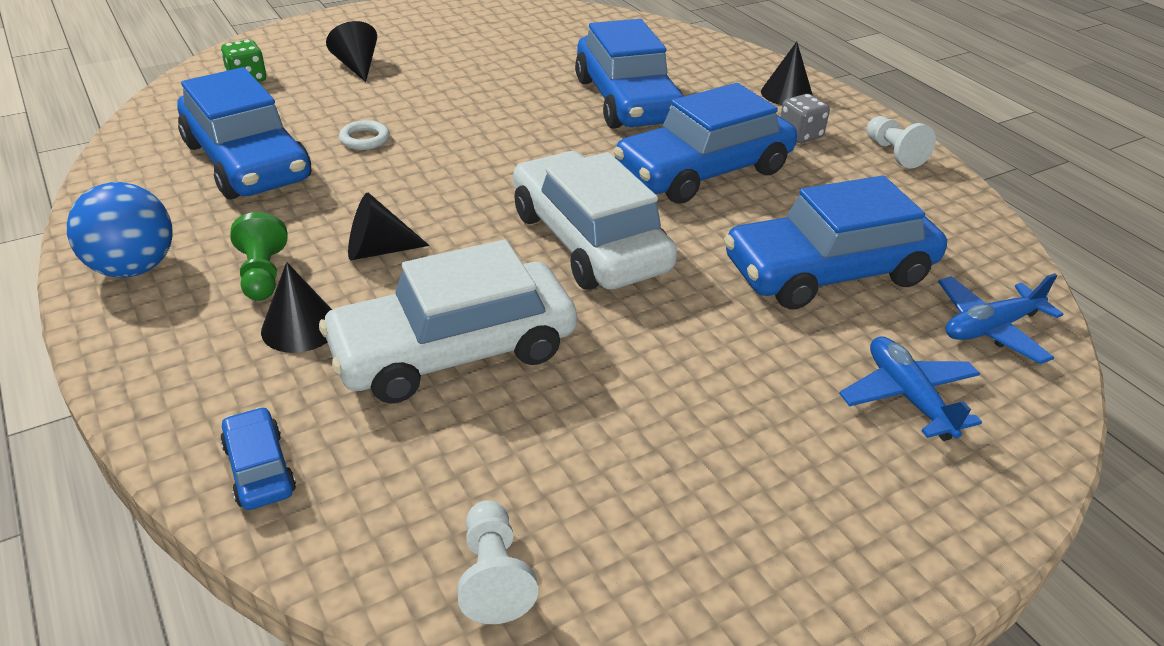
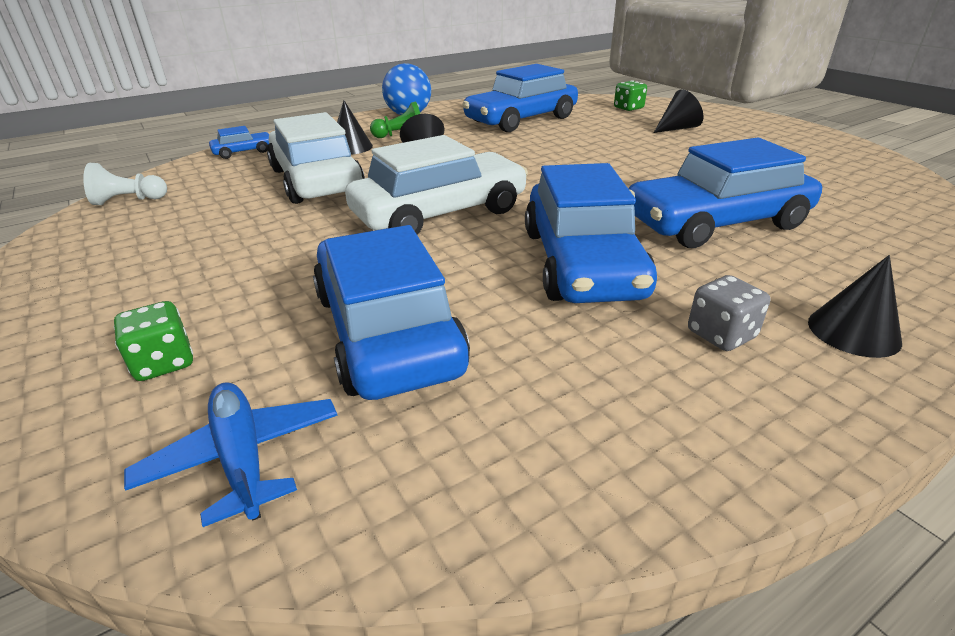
camera: 90 degrees right, 5 degrees down
(365, 139) = (565, 140): white ring -> none
(703, 171) = (581, 263): blue car -> blue car turned 150 degrees counterclockwise
(893, 153) = (726, 430): white pawn -> none
(908, 396) = (164, 362): blue plane -> green dice

